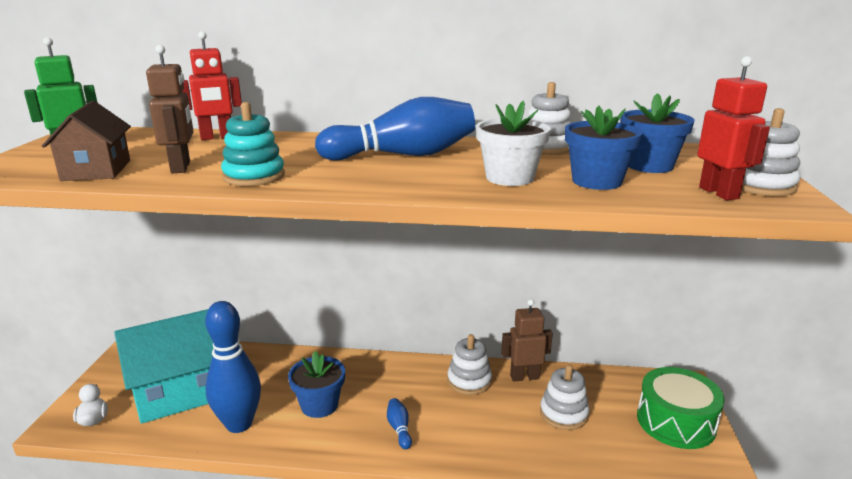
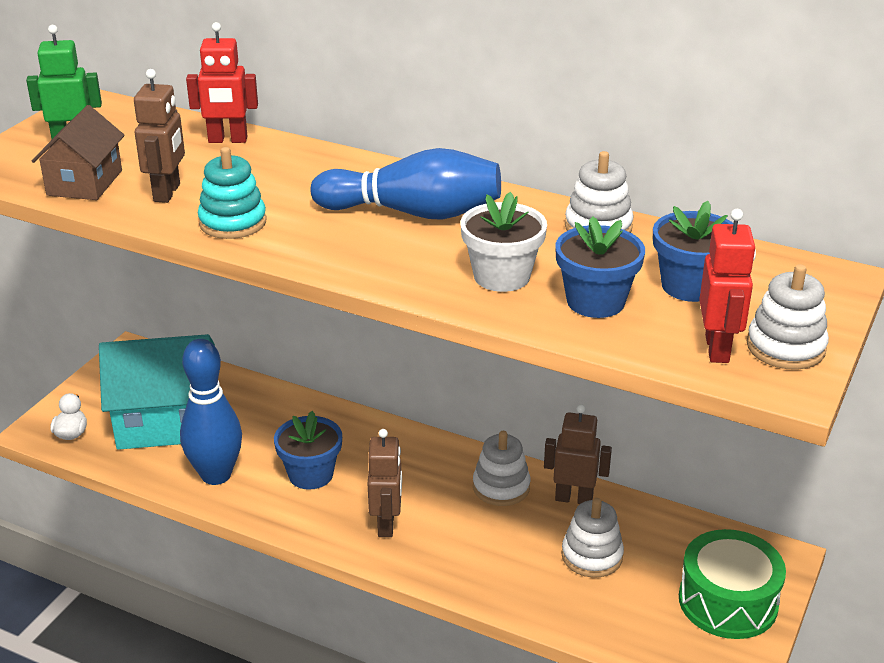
camera: 20 degrees right, 10 degrees up
(399, 429) = (386, 524): blue bowling pin -> brown robot

